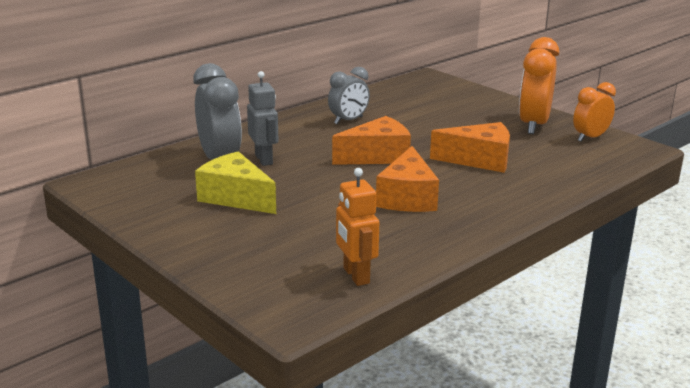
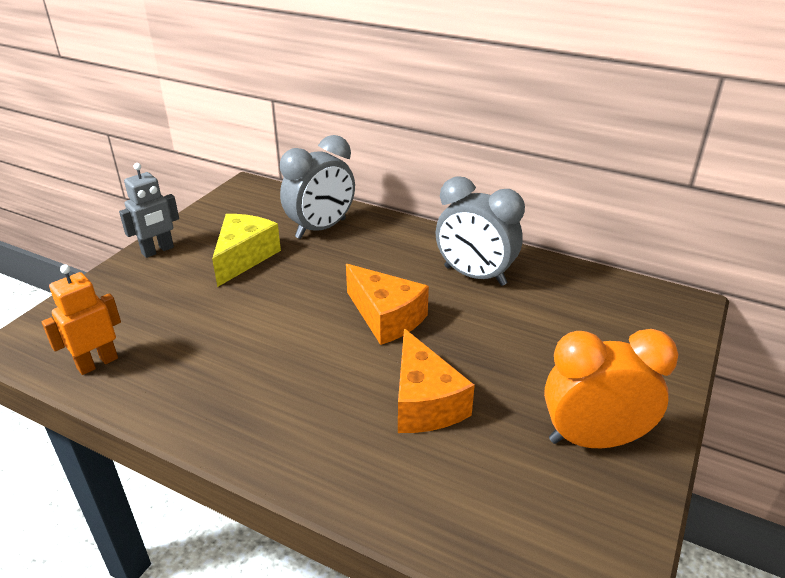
camera: 70 degrees right, 10 degrees up
(264, 159) = (336, 250): grey robot -> grey robot (158, 250)
(348, 120) = (474, 276): grey clock -> grey clock, size x1.57
(407, 197) = (285, 362): orange cheese -> none
(590, 138) = (596, 519): orange clock -> none

